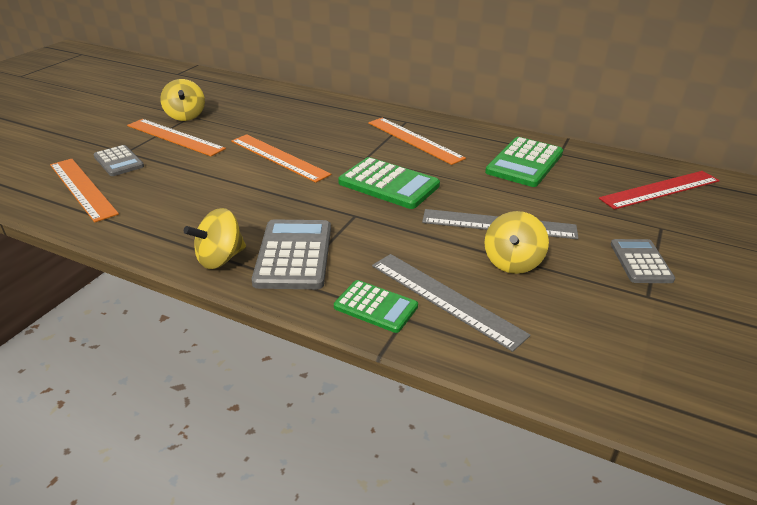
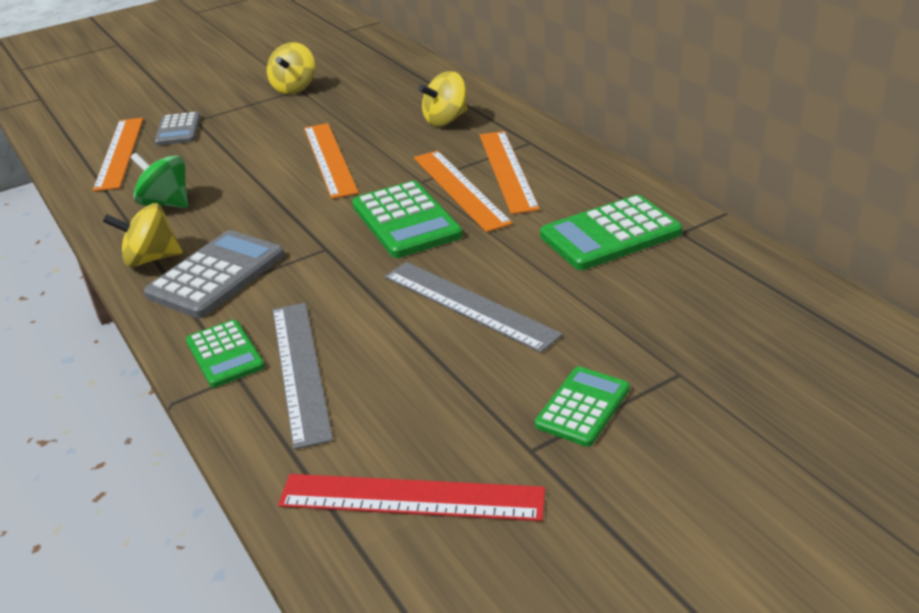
camera: 35 degrees right, 0 degrees up
(174, 137) = (256, 112): orange ruler -> orange ruler (459, 189)
(179, 216) = (166, 203): none -> green spinning top
(512, 262) = (423, 355): yellow spinning top -> yellow spinning top (446, 120)
(640, 262) = (582, 407): grey calculator -> green calculator
(660, 189) = (757, 321): red ruler -> red ruler (411, 497)

